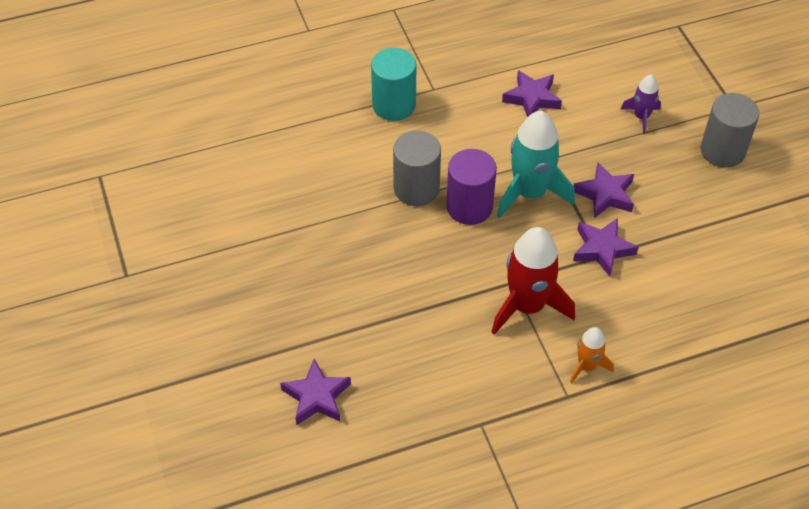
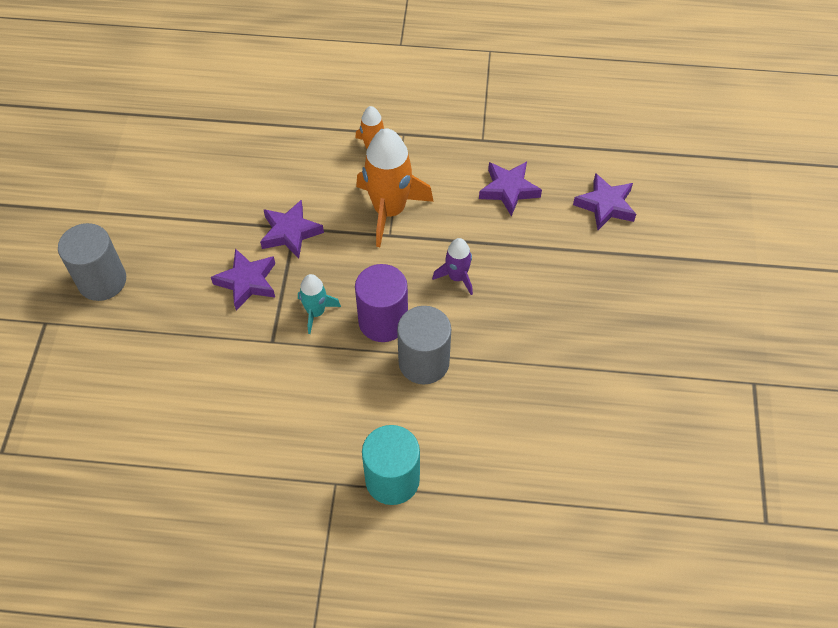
camera: 155 degrees left, 5 degrees up
(527, 306) = (389, 210): red rocket -> orange rocket
(530, 193) = (316, 312): turquoise rocket -> turquoise rocket, size x0.52
(532, 98) = (236, 422): purple star -> purple star (508, 190)
(641, 117) = (144, 350): purple rocket -> purple rocket (457, 277)

